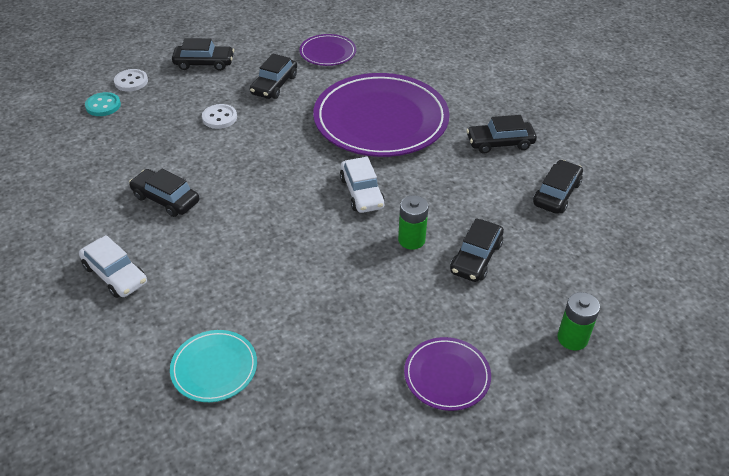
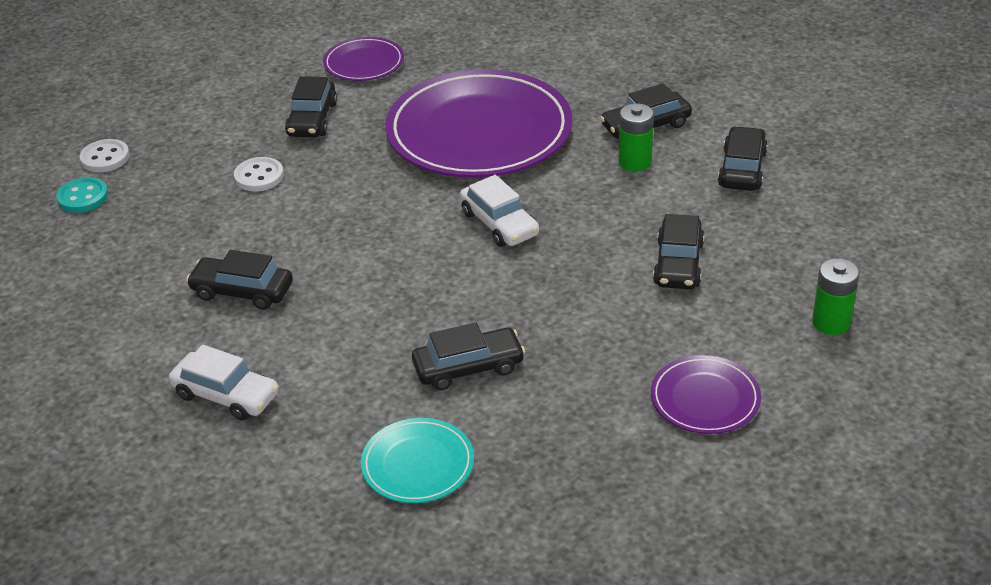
camera: 15 degrees left, 5 degrees down
(204, 63) = (197, 112): black car -> black car (468, 367)
(411, 240) = (589, 263): green battery -> green battery (635, 162)

